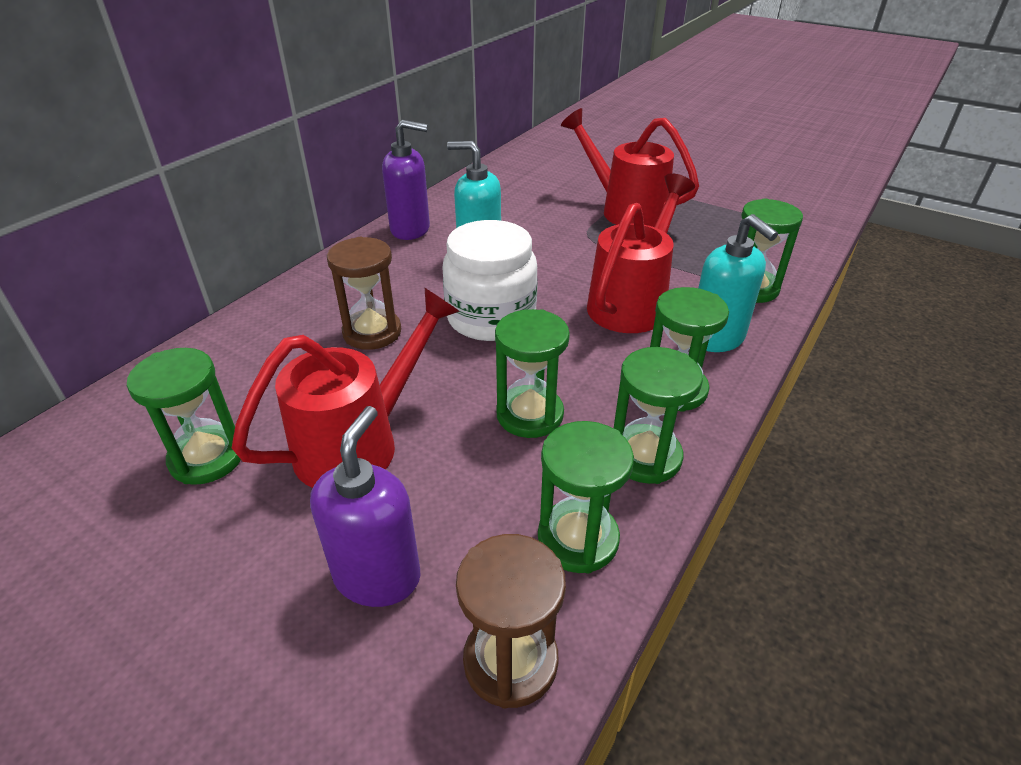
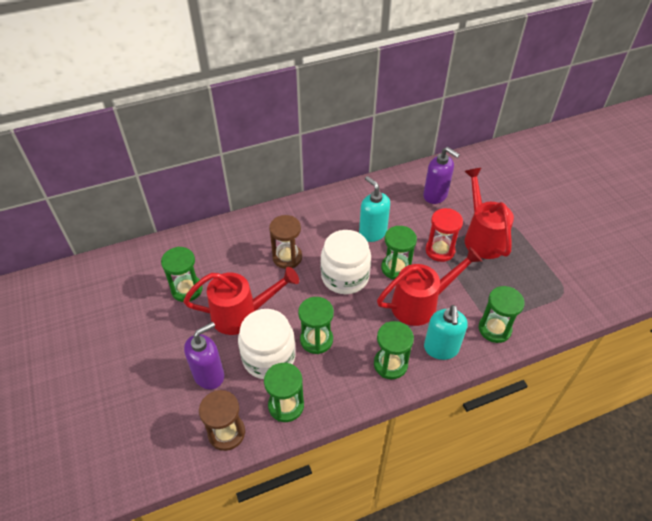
camera: 35 degrees right, 10 degrees up
(410, 229) = (353, 197): purple soap dispenser -> purple soap dispenser (435, 195)
(472, 481) = (269, 357): none -> white jar
(590, 240) = (440, 250): none -> red hourglass
(645, 457) = (344, 388): green hourglass -> green hourglass (396, 268)

